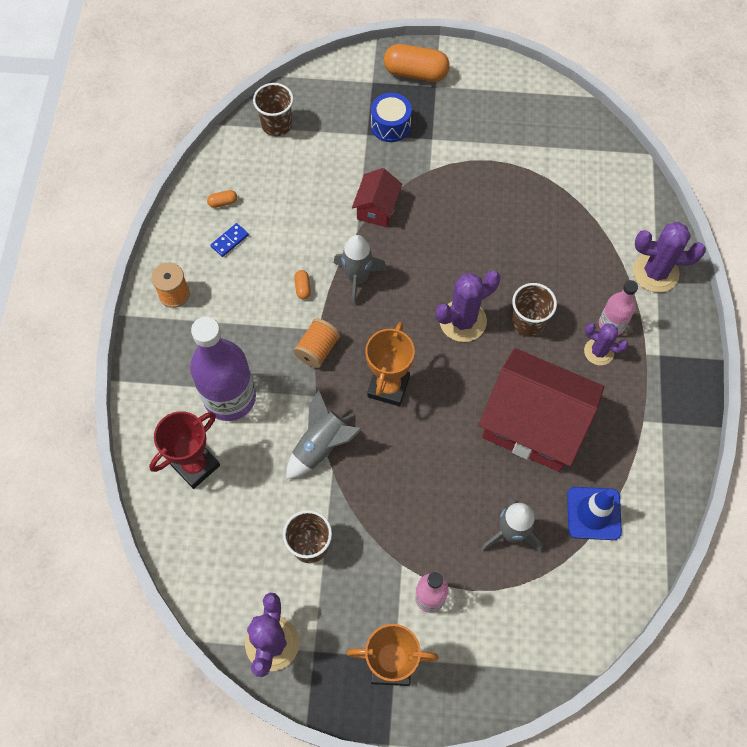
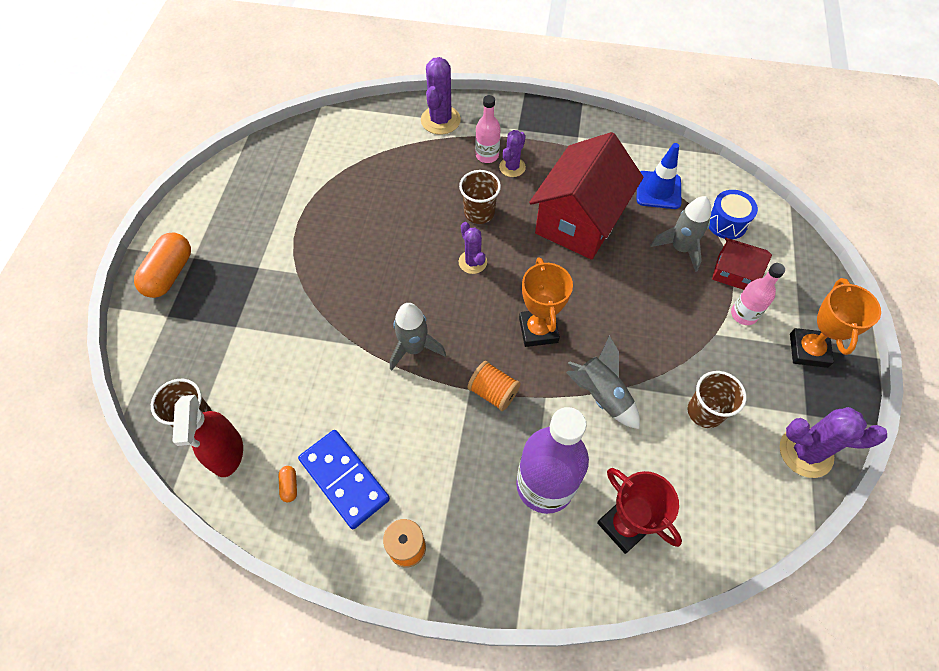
camera: 85 degrees left, 5 degrees down
(230, 241) = (344, 479): blue domino -> blue domino, size x2.18
(248, 153) = (227, 453): none -> red spray bottle
(303, 288) = (418, 402): orange capsule -> none
(377, 208) = (332, 324): red house -> red house (733, 273)
(388, 387) = (538, 330): orange trophy -> orange trophy turned 60 degrees clockwise
(390, 125) = (231, 303): blue drum -> blue drum (726, 223)
(462, 321) = (472, 262): purple cactus -> purple cactus, size x0.63

